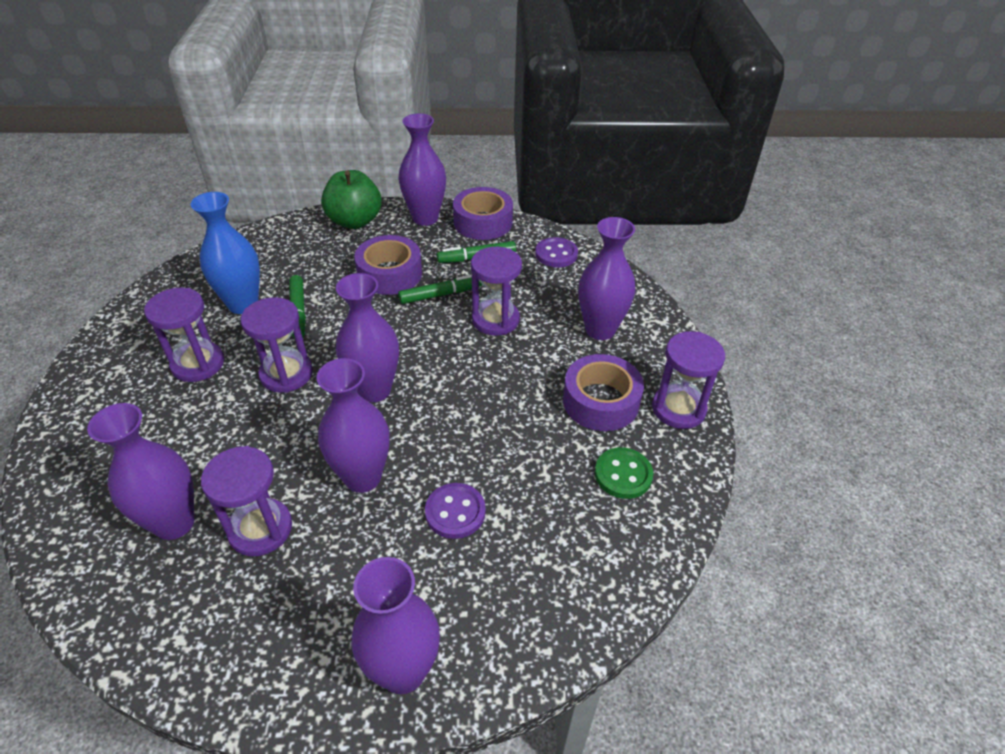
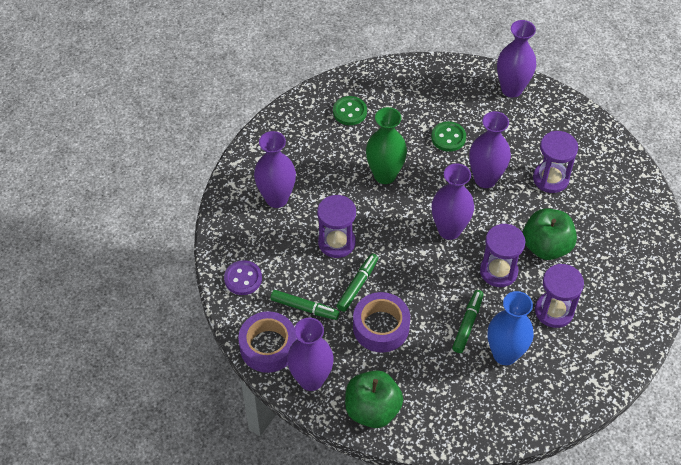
camera: 145 degrees left, 10 degrees up
(174, 523) = (594, 204): purple vase -> none
(233, 429) = (546, 246): none -> green apple
(440, 295) = (357, 285): green marker -> green marker turned 105 degrees clockwise
(455, 512) = (448, 137): purple button -> green button
(502, 414) = (385, 175): none -> green vase
(600, 401) = (323, 153): purple tape -> none
(678, 409) = (285, 127): purple hourglass -> none

